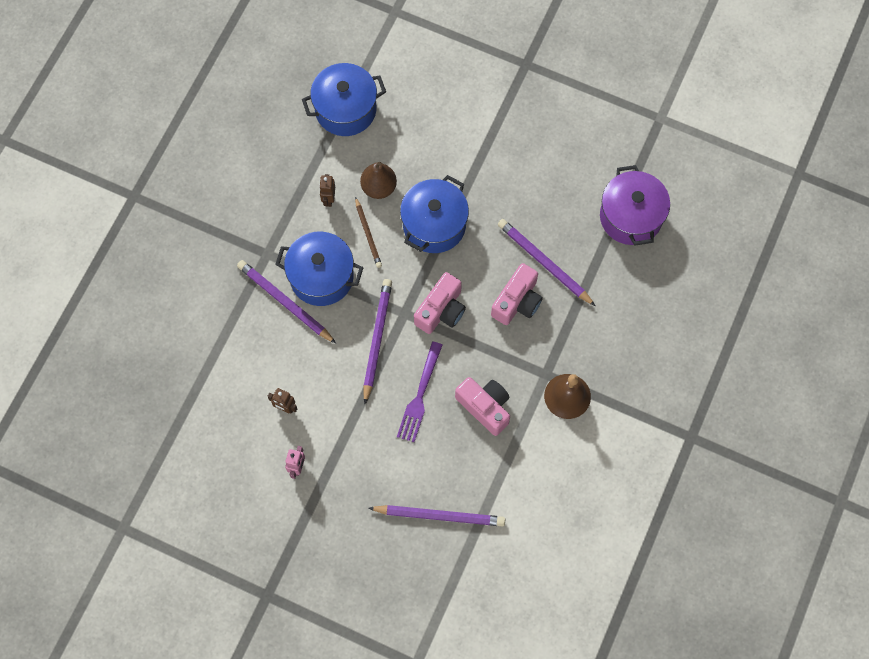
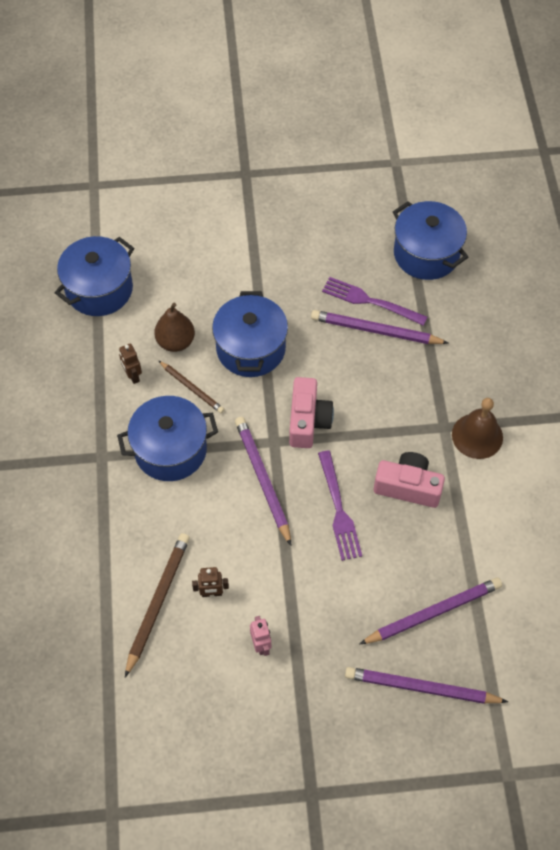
camera: 30 degrees left, 10 degrees down
(242, 392) = (158, 602): none -> brown pencil
(285, 302) = (148, 492): purple pencil -> purple pencil (421, 688)
(517, 301) = (374, 376): pink camera -> none
(556, 234) = (370, 301): none -> purple fork
(631, 217) = (426, 254): purple pot -> blue pot

